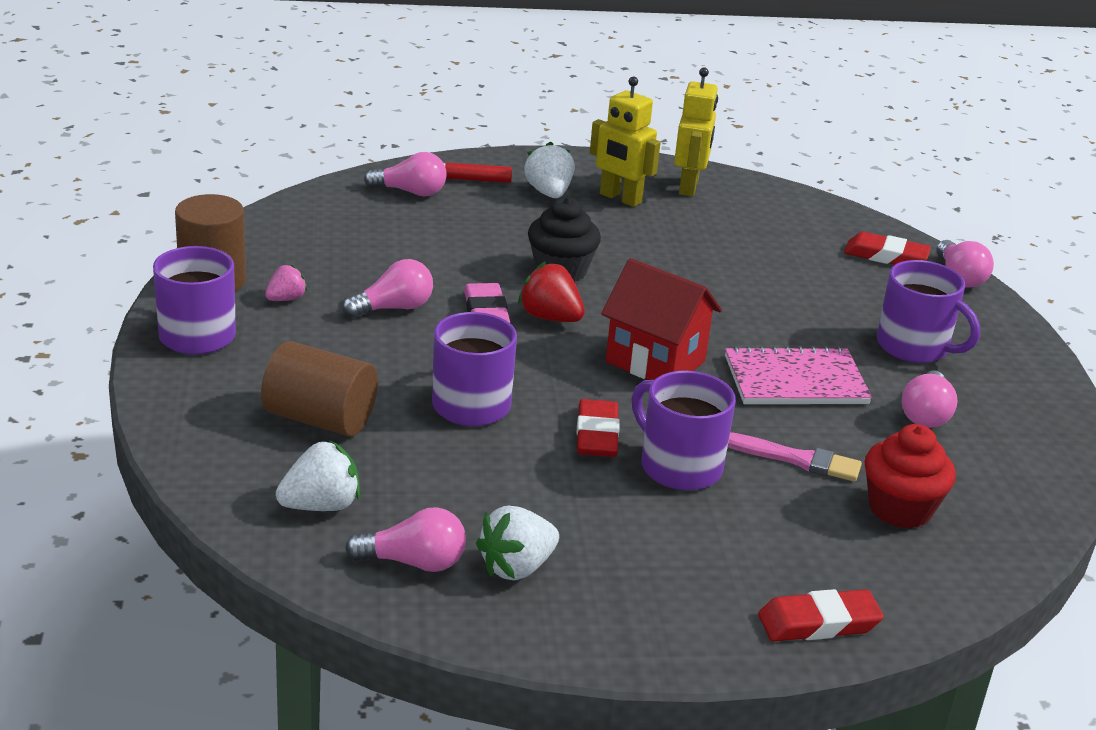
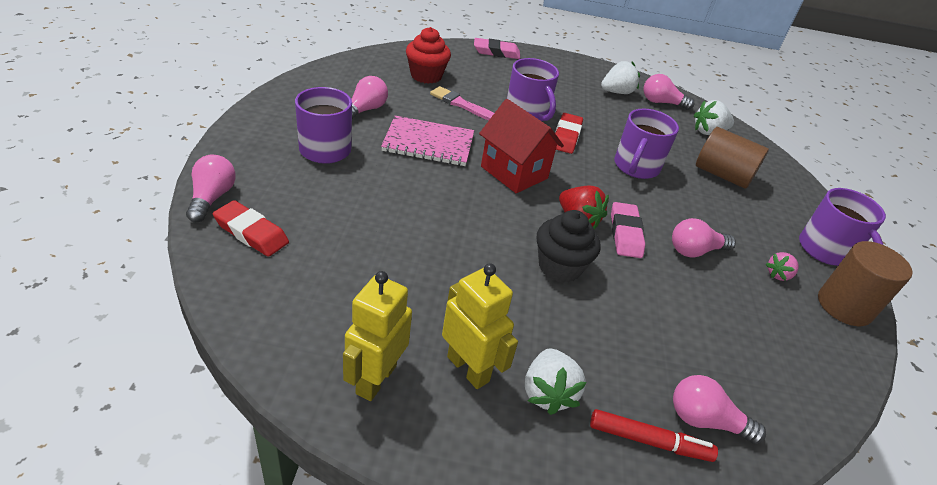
camera: 170 degrees left, 10 degrees up
(818, 623) = (496, 52): red eraser -> pink eraser

